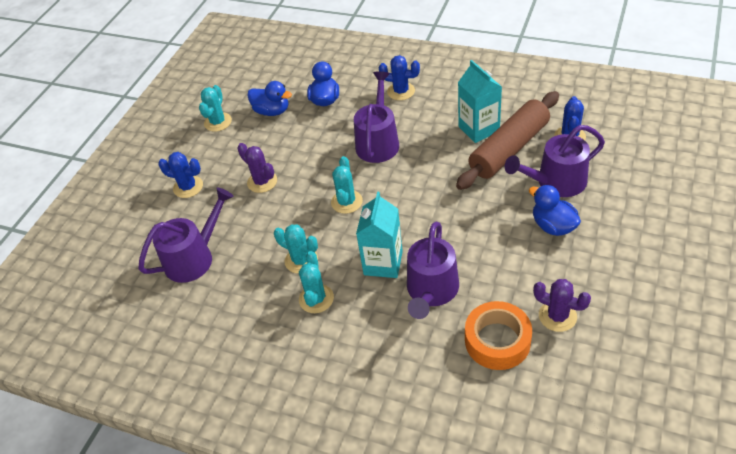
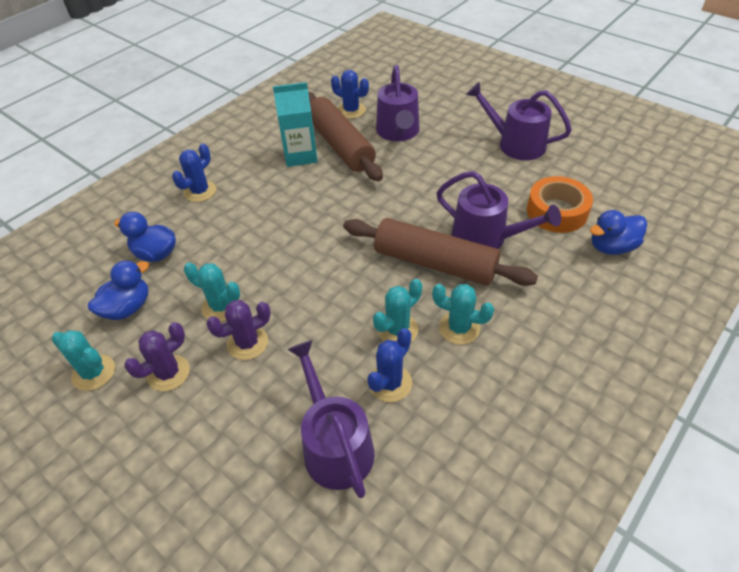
camera: 75 degrees left, 0 degrees up
(188, 187) = (196, 432): blue cactus -> blue cactus (390, 383)
(346, 202) = (333, 271): turquoise cactus -> turquoise cactus (221, 306)
(378, 142) = (262, 226): purple watering can -> purple watering can (516, 144)
(383, 263) = (435, 263): turquoise carton -> brown rolling pin
(553, 226) = (446, 147): blue duck -> blue duck (612, 247)
(557, 316) = (542, 172): purple cactus -> purple cactus (168, 373)

